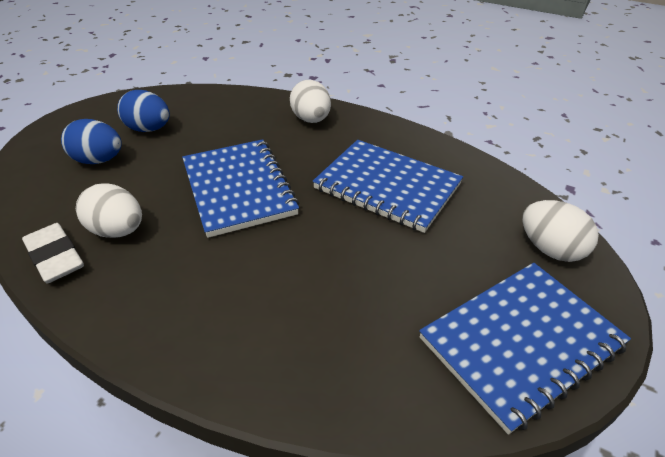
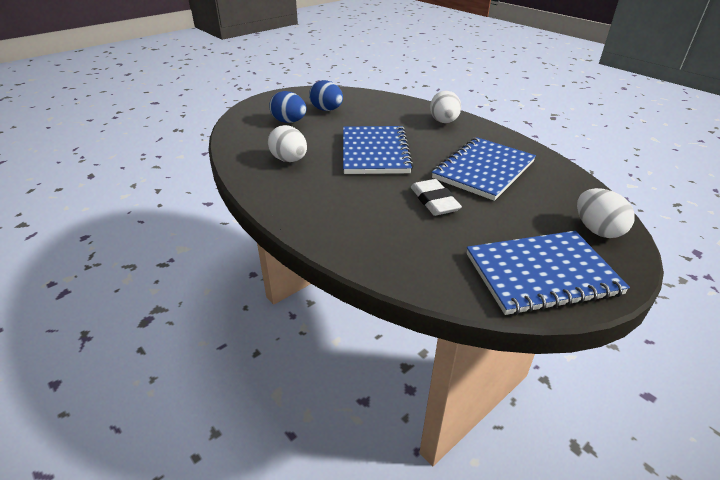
camera: 20 degrees right, 5 degrees down
(55, 257) = (248, 166): white eraser -> white eraser (434, 201)
(387, 187) = (483, 170): blue notebook -> blue notebook turned 75 degrees clockwise

